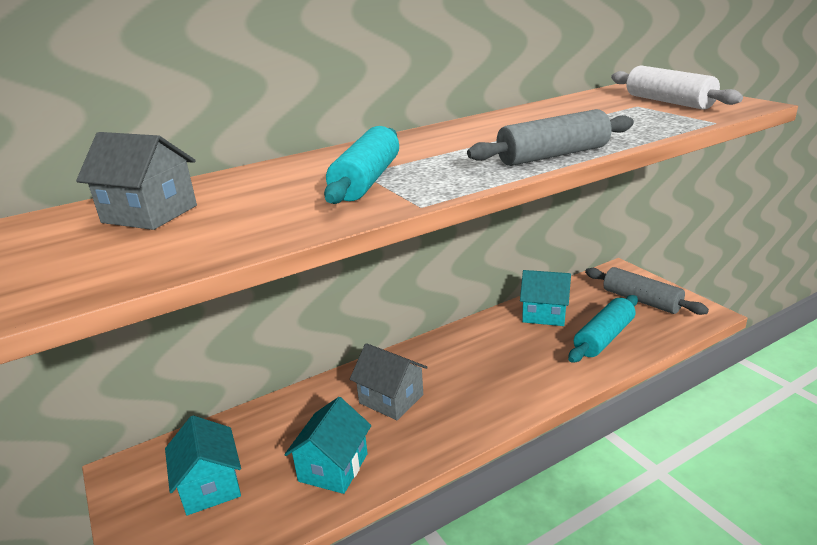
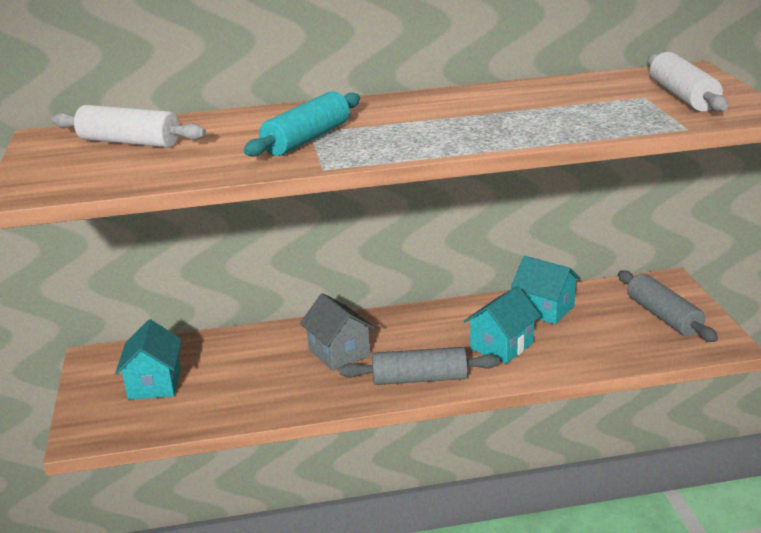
camera: 20 degrees right, 0 degrees up
(150, 214) = (129, 142): grey house -> white rolling pin
(333, 467) = (257, 393): turquoise house -> turquoise house (501, 346)
(553, 156) = (483, 140): grey rolling pin -> grey rolling pin (419, 379)
(604, 338) = (588, 344): turquoise rolling pin -> none

